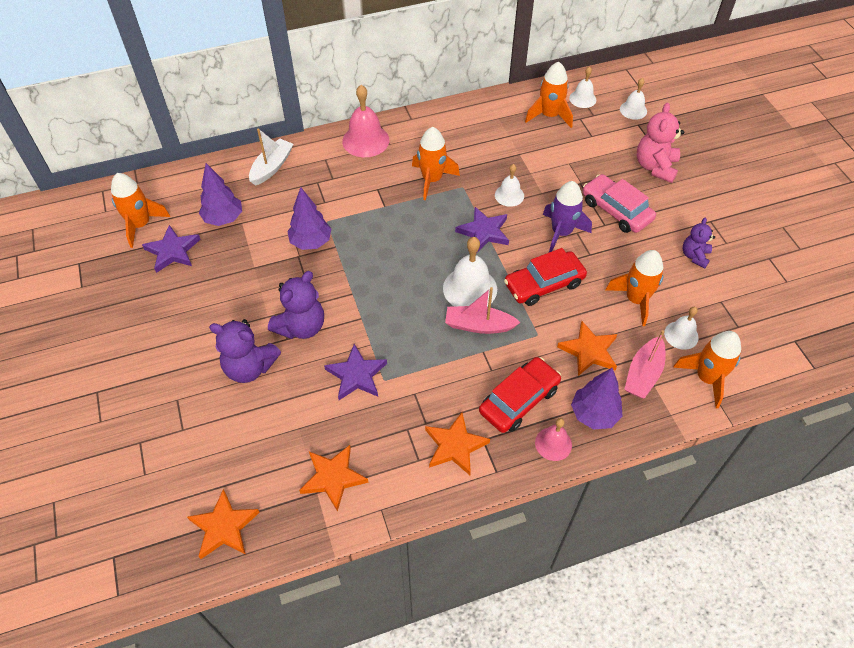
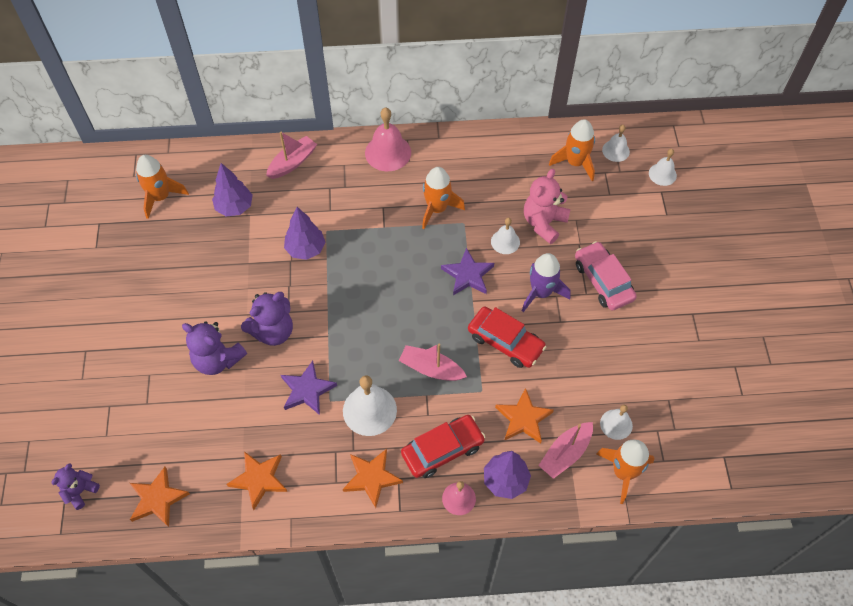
camera: 15 degrees right, 5 degrees up
(173, 251) = (182, 230): purple star -> none
(272, 167) = (292, 162): white boat -> pink boat
(470, 288) = (435, 330): white bell -> white bell (369, 410)
(544, 284) = (505, 342): red car -> red car turned 135 degrees counterclockwise
(635, 300) = (586, 378): orange rocket -> none
(655, 167) = (660, 243): pink teddy bear -> pink teddy bear (544, 223)
(694, 256) = (661, 347): purple teddy bear -> purple teddy bear (80, 491)

